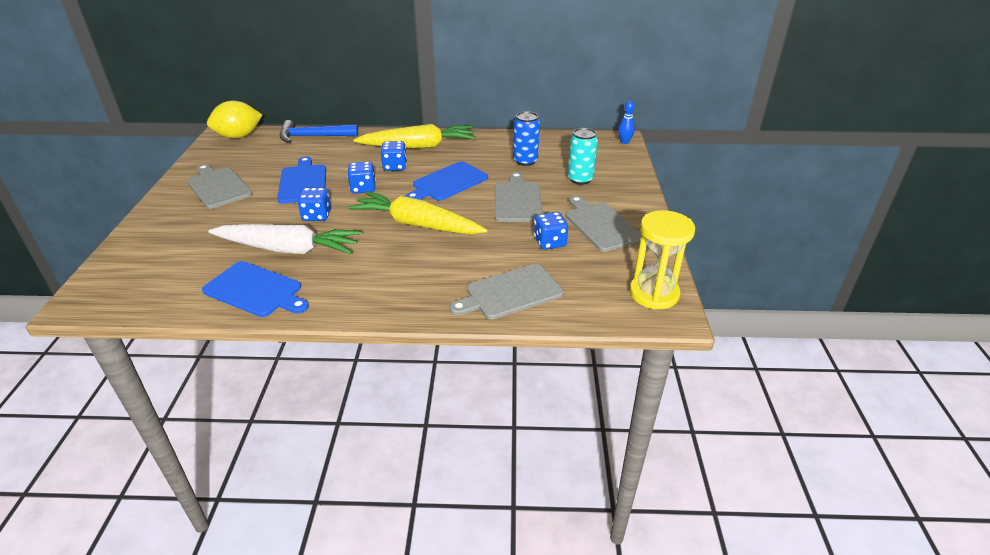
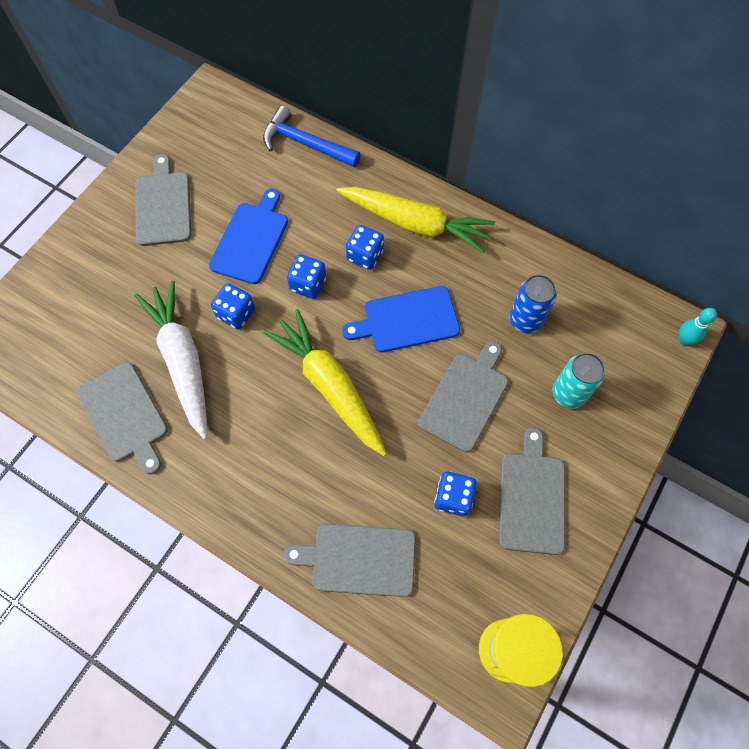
camera: 30 degrees right, 30 degrees up
(239, 136) = (225, 105): yellow lemon -> none
(255, 290) = (125, 415): blue cutting board -> grey cutting board
(288, 249) = (182, 361): white carrot -> white carrot turned 150 degrees counterclockwise
(624, 142) = (684, 340): blue bowling pin -> turquoise bowling pin

